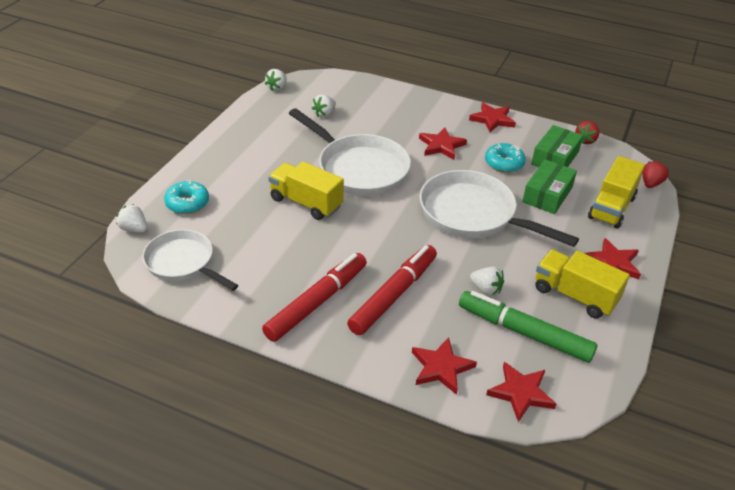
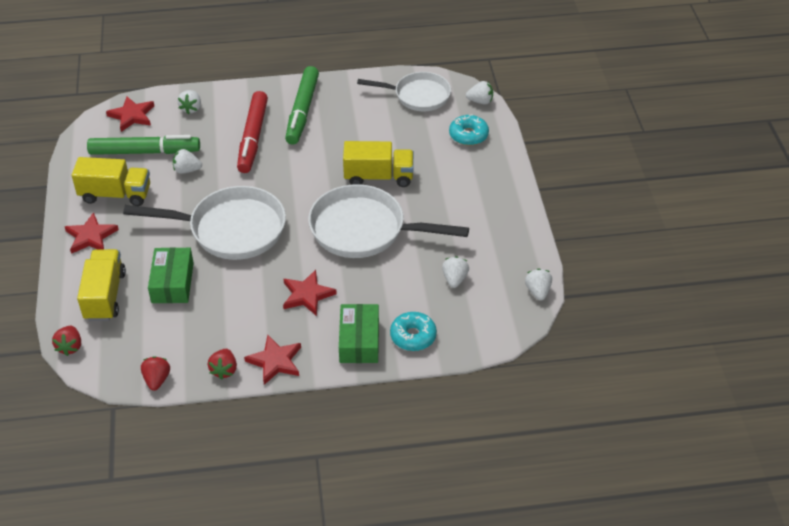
camera: 150 degrees right, 5 degrees up
(317, 302) = (302, 111): red marker -> green marker
(441, 367) = (191, 108): red star -> white strawberry
(504, 163) = (232, 302): turquoise donut -> turquoise donut (413, 336)
(532, 128) = (224, 370): none -> red strawberry
(555, 158) = (182, 335): green box -> green box (359, 341)

